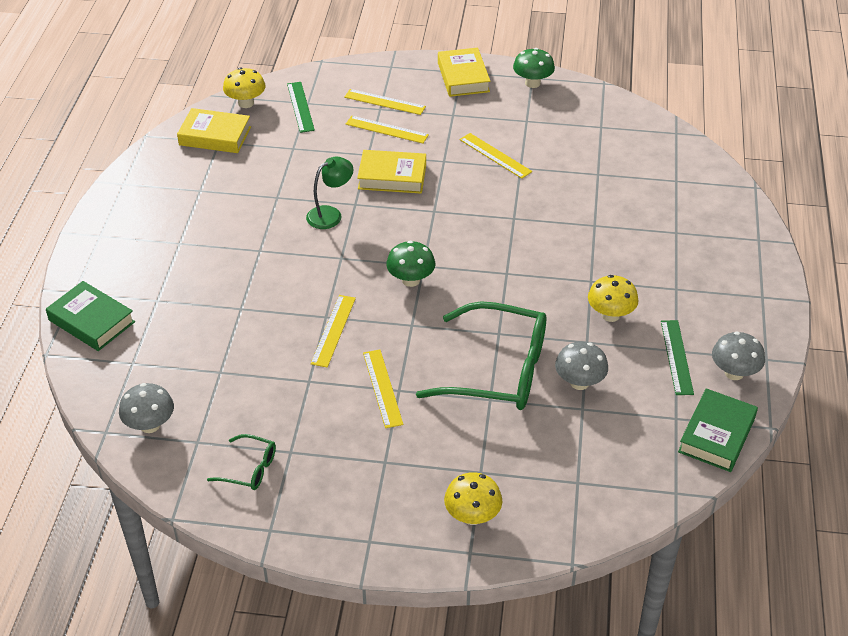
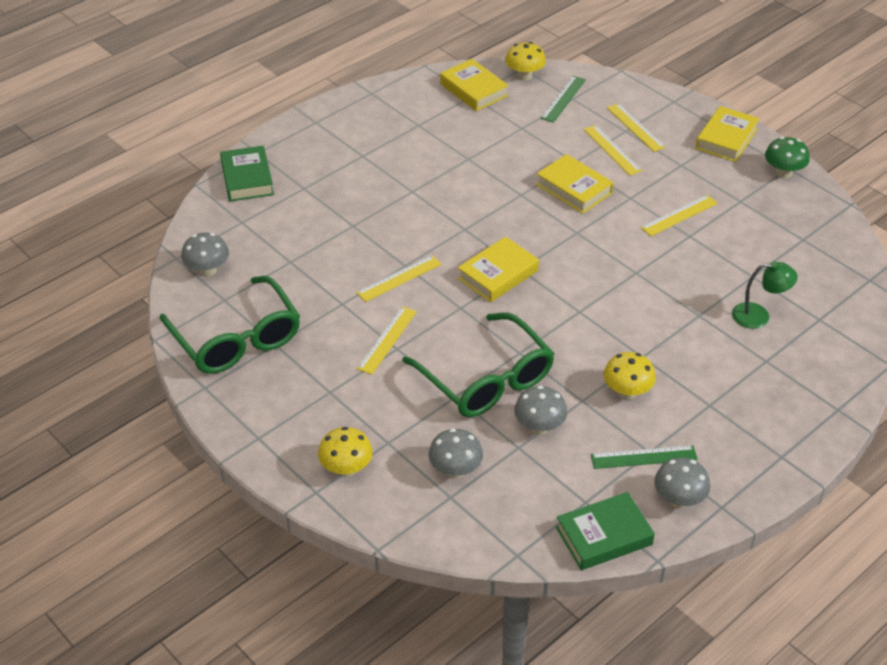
camera: 40 degrees right, 0 degrees up
(249, 469) = (236, 339): green glasses -> green glasses, size x2.21
(330, 214) = (493, 192): green lamp -> green lamp (759, 316)
(411, 280) = (498, 274): green mushroom -> yellow book
(495, 155) = (679, 215): yellow ruler -> yellow ruler turned 60 degrees clockwise
(557, 458) = (455, 470): none -> grey mushroom
(676, 357) = (644, 457): green ruler -> green ruler turned 45 degrees clockwise

